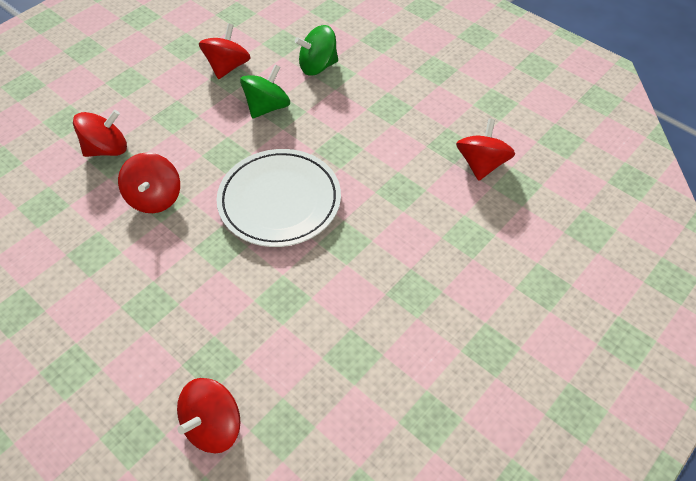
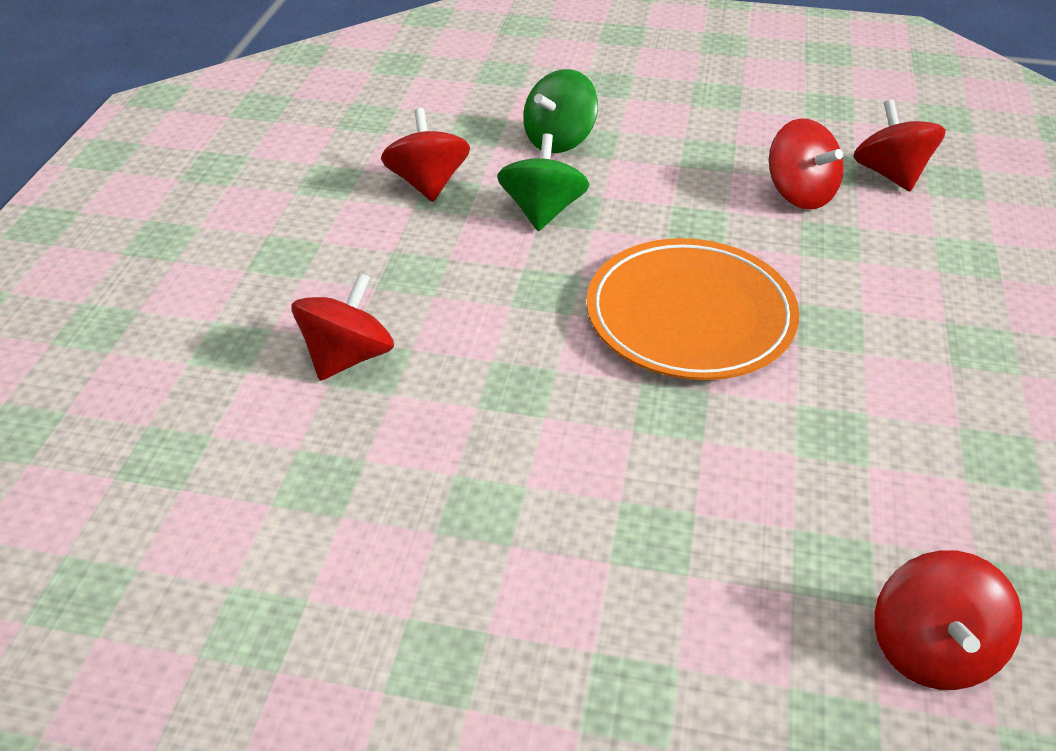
camera: 30 degrees left, 10 degrees down
(155, 198) = (500, 389): red spinning top -> red spinning top (799, 193)
(279, 201) = (690, 316): white plate -> orange plate

